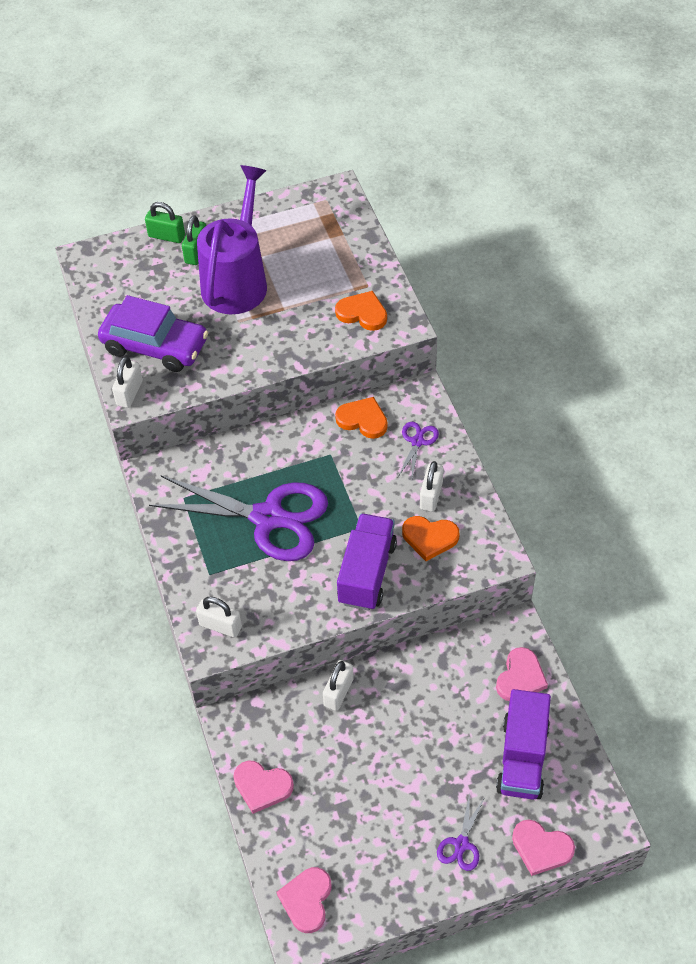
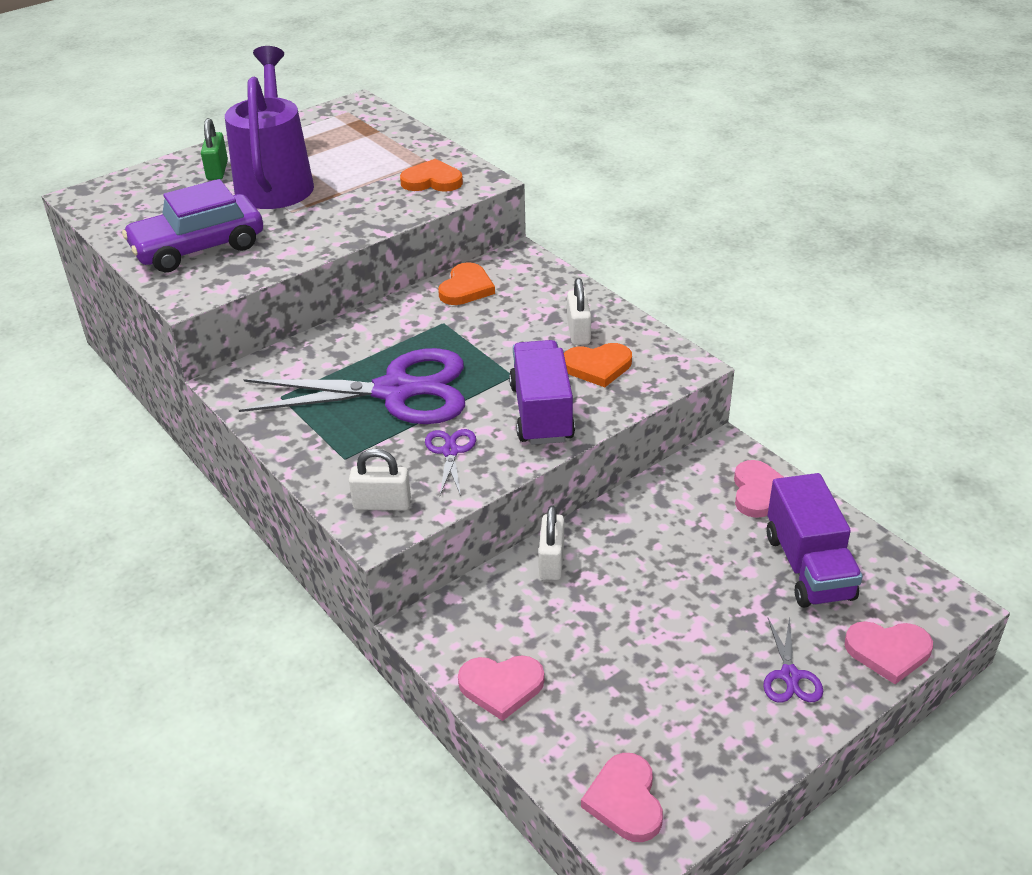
camera: 20 degrees left, 15 degrees down
(129, 393) = (182, 290): white padlock -> none
(155, 346) = (198, 248): purple car -> purple car turned 150 degrees clockwise
(166, 236) = (176, 165): green padlock -> none
(363, 420) = (466, 288): orange heart -> orange heart turned 105 degrees clockwise
(417, 441) = (537, 293): purple scissors -> purple scissors (450, 451)

